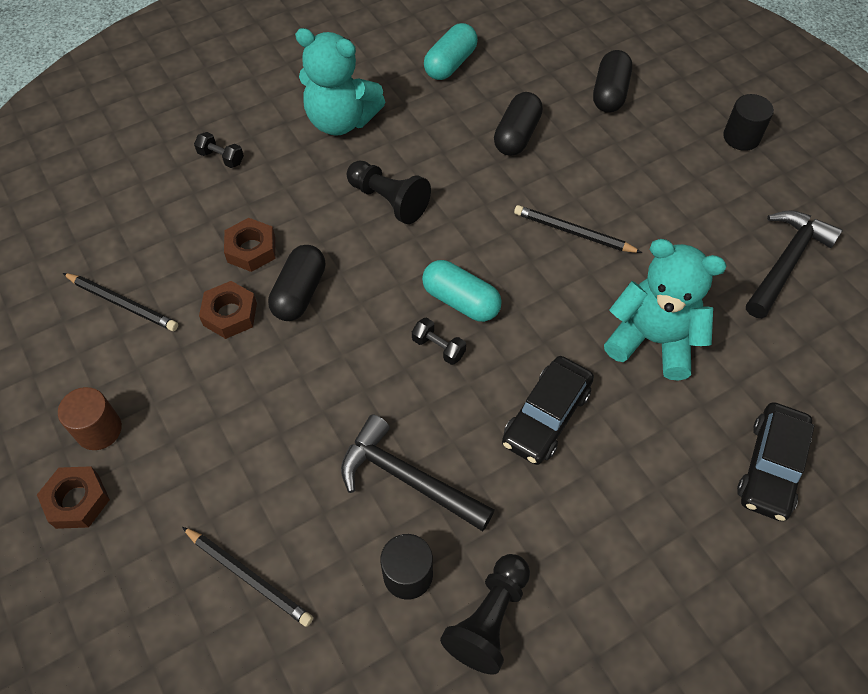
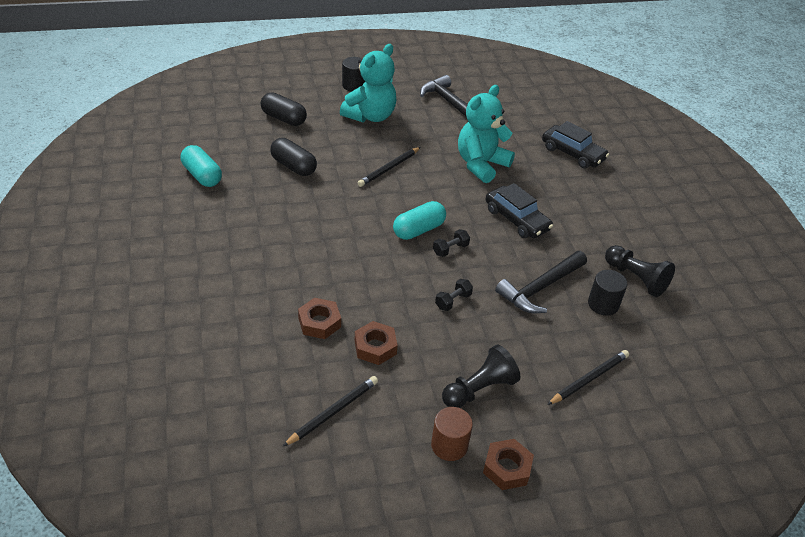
camera: 75 degrees left, 15 degrees down
(221, 158) = (211, 321): black dumbbell -> black dumbbell (453, 301)
(299, 293) = (374, 305): black capsule -> none
(341, 121) = (219, 244): turquoise teddy bear -> turquoise teddy bear (370, 116)
(389, 200) = (315, 240): black pawn -> black pawn (479, 389)

